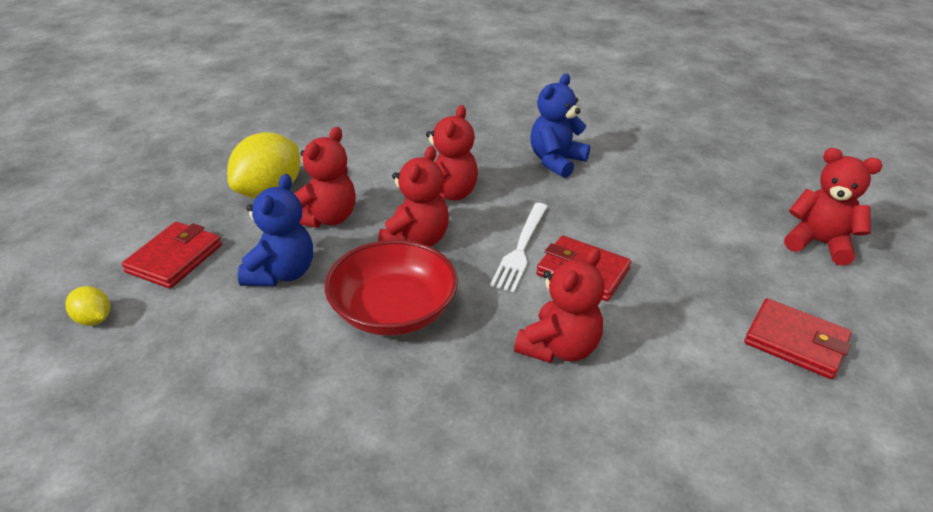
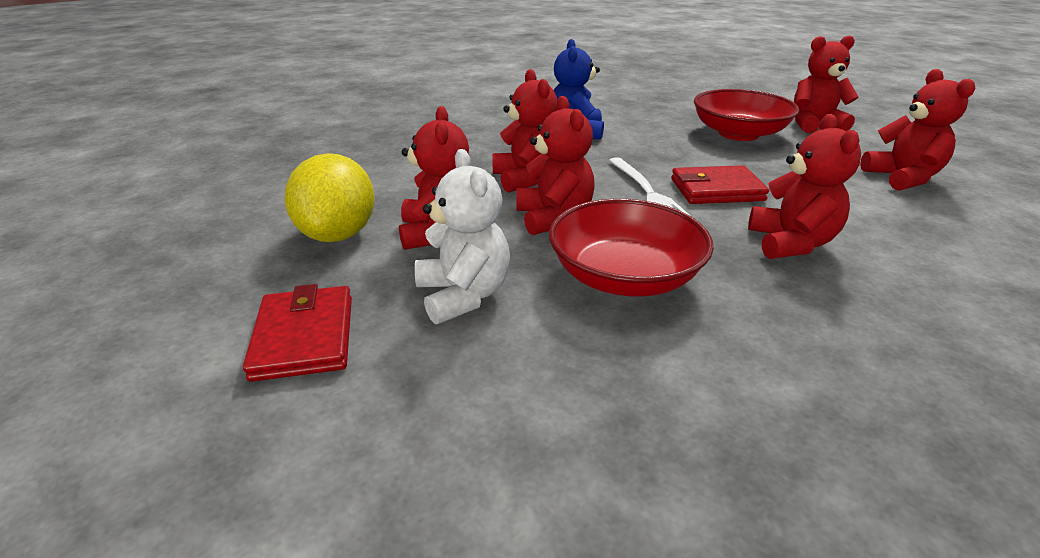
camera: 35 degrees left, 5 degrees down
(93, 319) = (273, 458): yellow lemon -> none
(281, 273) = (463, 295): blue teddy bear -> white teddy bear
(712, 221) = (738, 134): none -> red bowl
(795, 342) = (902, 178): red wallet -> red teddy bear

